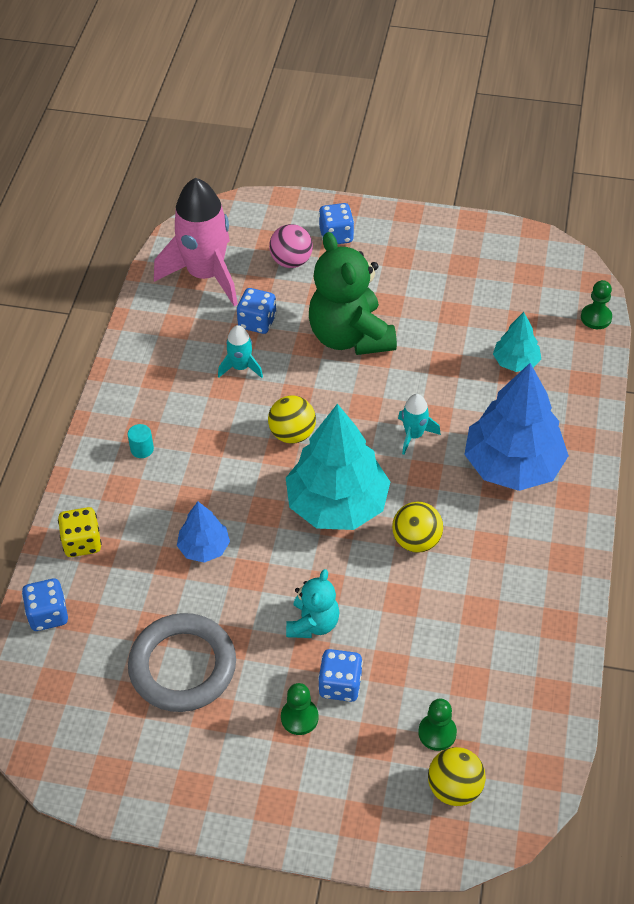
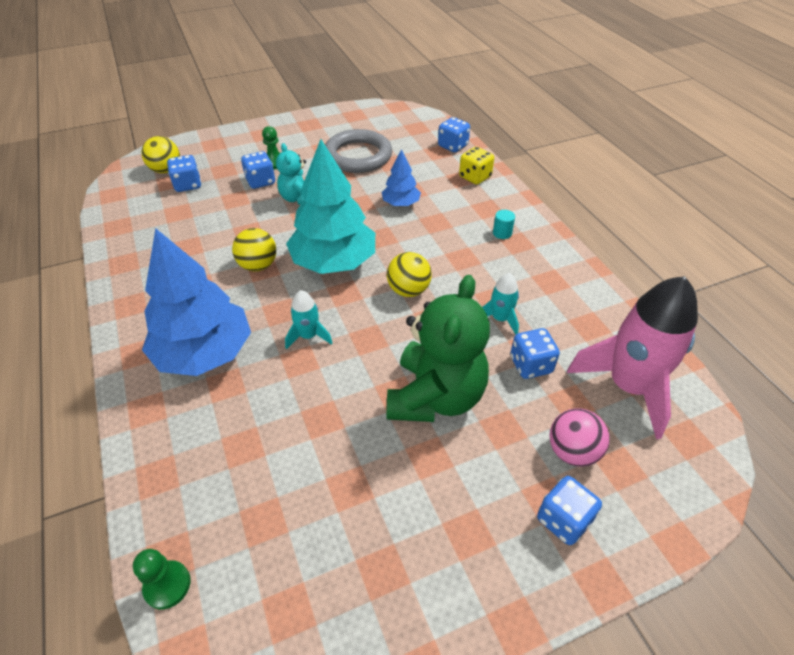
camera: 145 degrees right, 5 degrees down
(350, 337) = (435, 397): green teddy bear -> green teddy bear turned 75 degrees clockwise
(437, 733) = (188, 185): green pawn -> blue dice
(516, 362) = (247, 460): turquoise tree -> none

